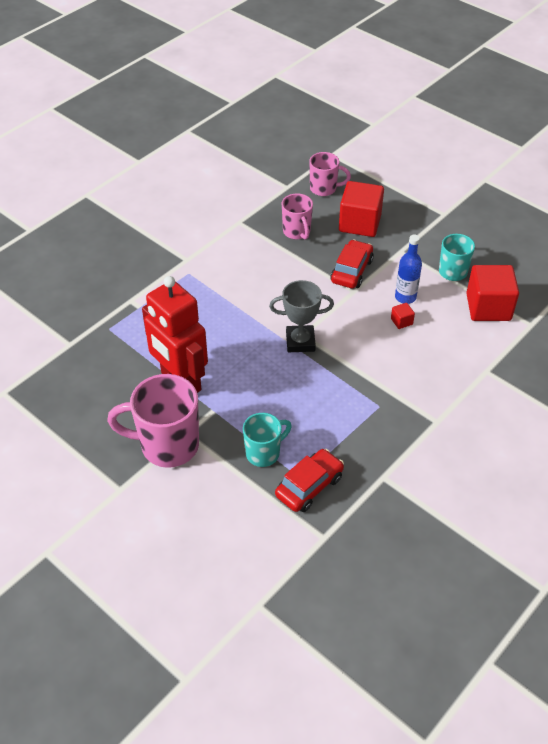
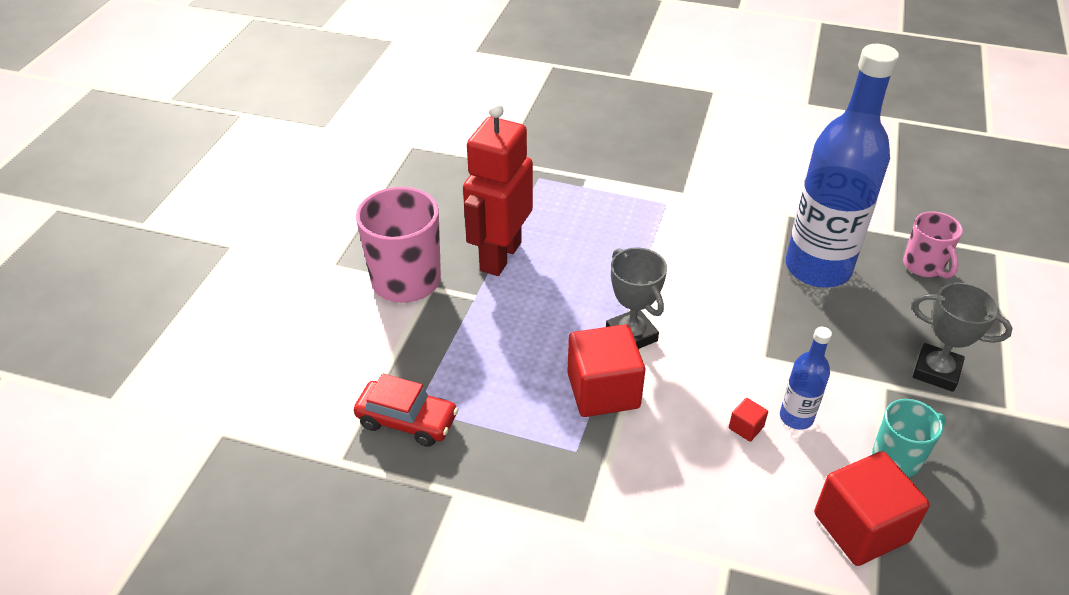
camera: 65 degrees right, 5 degrees down
(264, 453) = (436, 361): turquoise mug -> none
(297, 232) = (818, 268): pink mug -> blue bottle
(351, 271) = (796, 344): red car -> none
(359, 223) = (894, 323): red cube -> red cube (603, 390)
(403, 226) = (936, 371): none -> grey trophy

